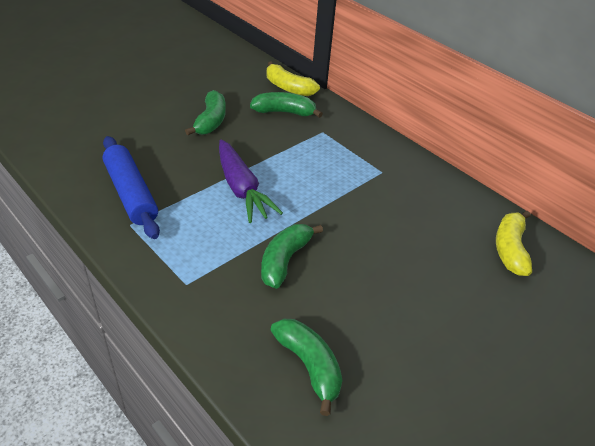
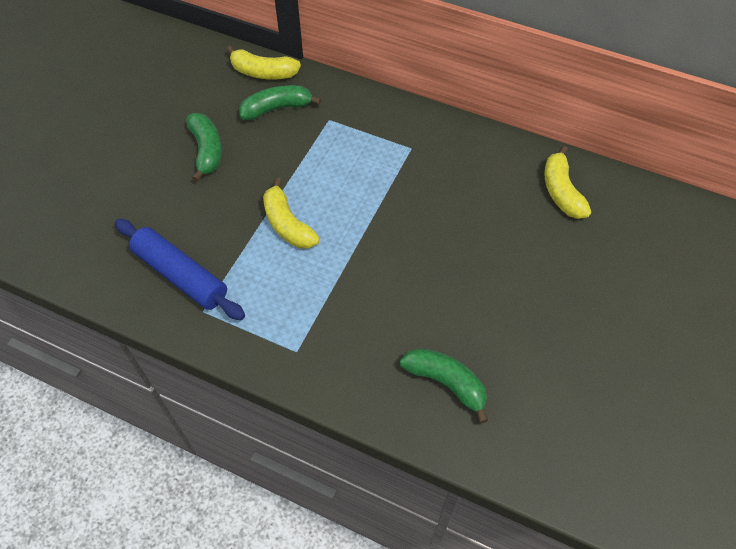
camera: 20 degrees left, 15 degrees up
(242, 189) = (287, 224): purple carrot -> yellow banana
(284, 260) = (371, 288): green banana -> none

